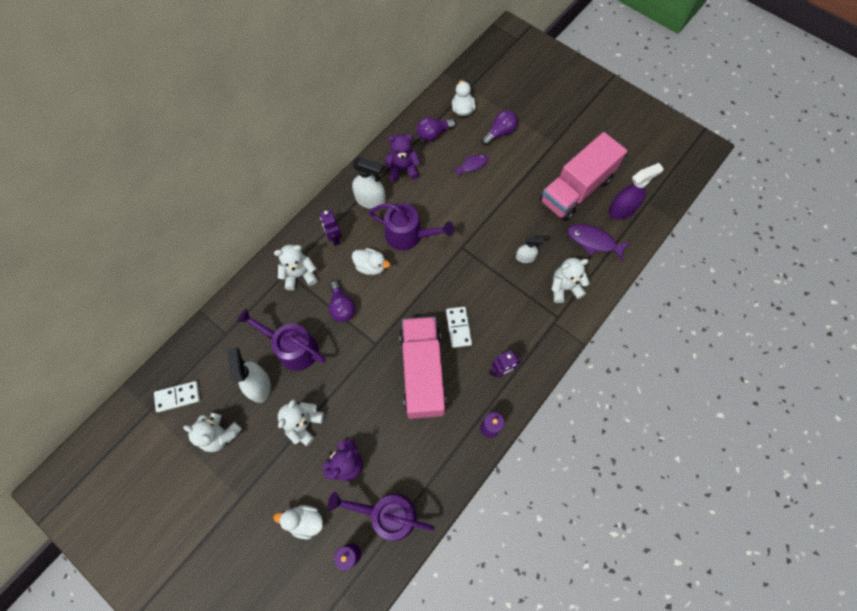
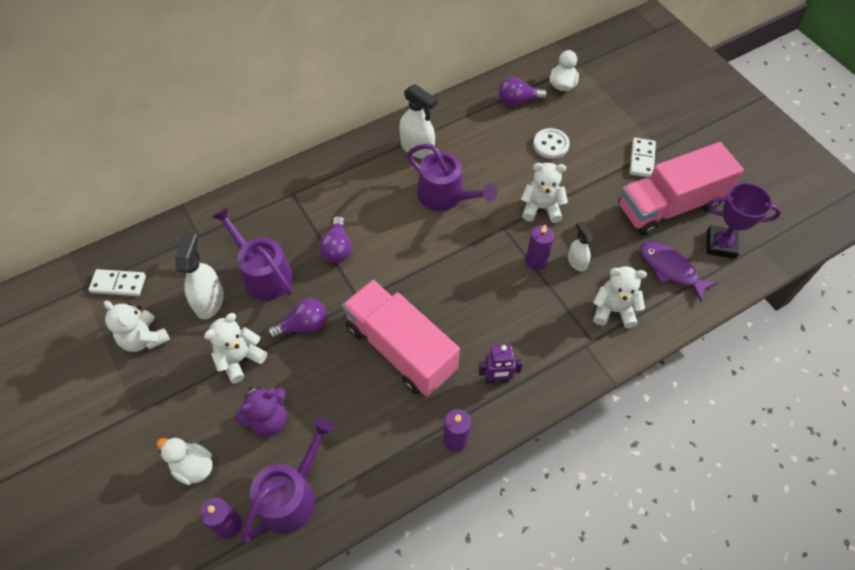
camera: 20 degrees right, 10 degrees down
(300, 275) = (305, 201): white teddy bear -> white teddy bear (541, 208)
(334, 238) = (360, 175): purple robot -> none
(371, 266) = (388, 216): white duck -> none
(388, 514) = (291, 496): purple watering can -> purple watering can turned 90 degrees clockwise
(403, 169) = (467, 127): purple teddy bear -> none
(422, 372) = (400, 349): pink truck -> pink truck turned 60 degrees counterclockwise
(458, 327) = (463, 313): white domino -> white domino (641, 159)
(472, 165) = (551, 144): purple fish -> white button
(496, 267) = (536, 261): none -> purple candle
(499, 133) = (597, 120): purple light bulb -> purple light bulb (303, 326)
(525, 257) = (576, 261): white spray bottle -> white spray bottle turned 135 degrees counterclockwise
(622, 209) = (721, 244): purple spray bottle -> purple trophy

